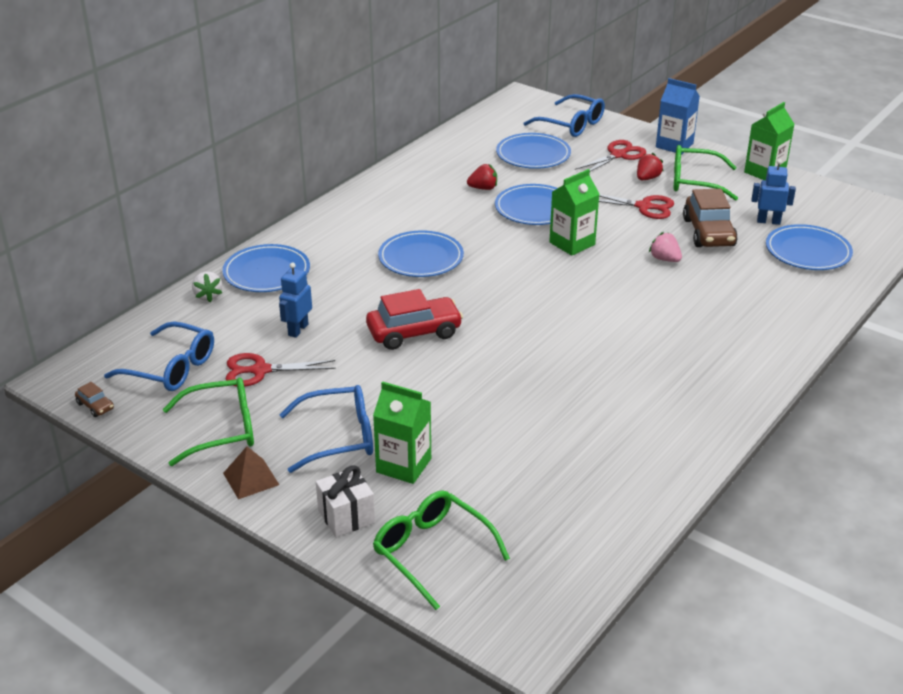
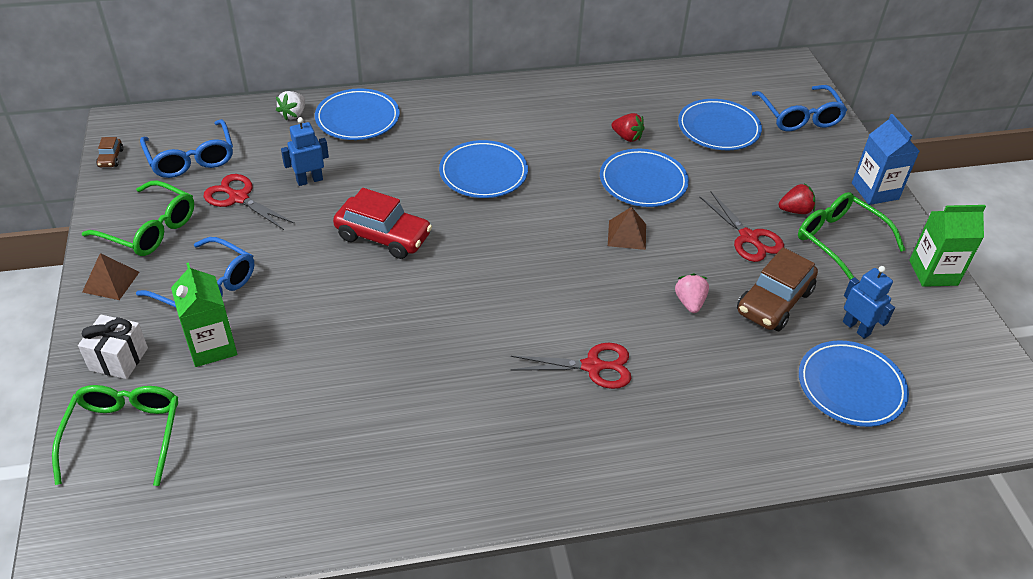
camera: 40 degrees right, 10 degrees up
(572, 243) = (627, 235): green carton -> brown pyramid
(618, 155) = (800, 171): red scissors -> red scissors (592, 366)

